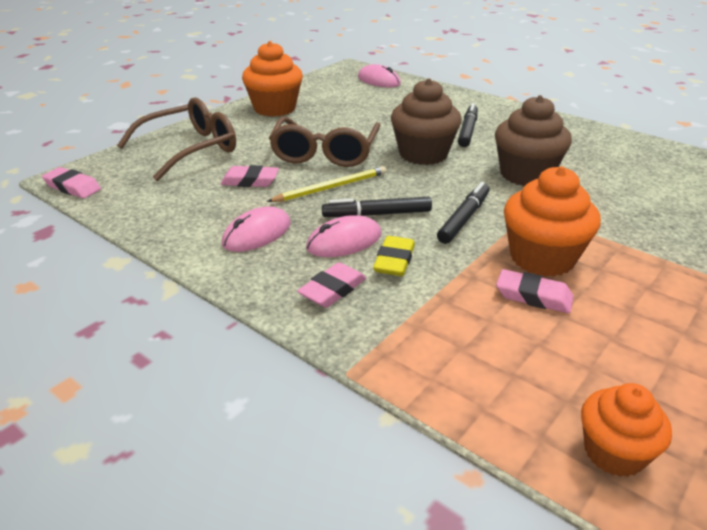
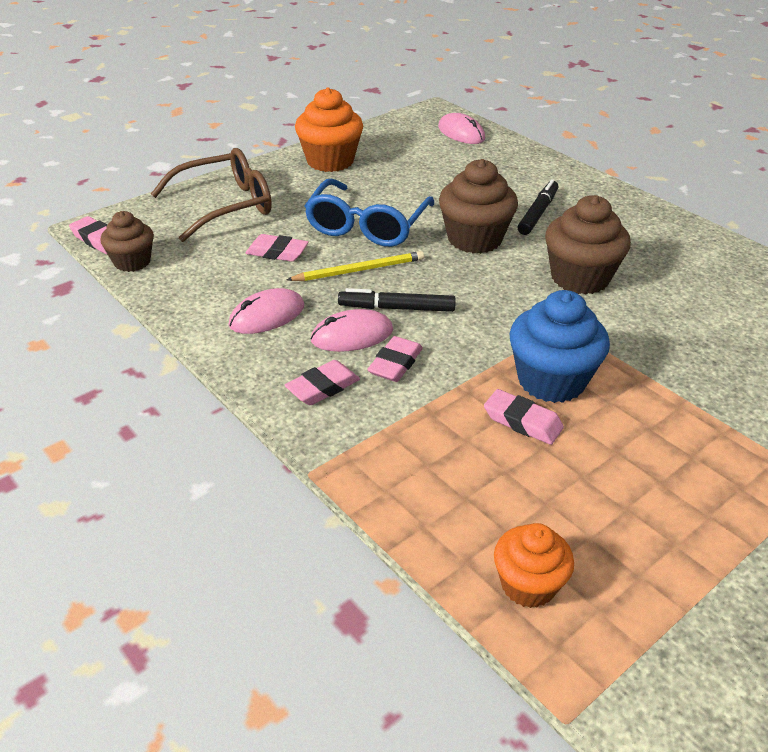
camera: 10 degrees right, 5 degrees up
(111, 202) = (132, 262): none -> brown cupcake
(325, 153) = (367, 226): brown glasses -> blue glasses
(394, 261) = (395, 364): yellow eraser -> pink eraser
(464, 218) = (487, 324): black marker -> none
(542, 258) = (551, 380): orange cupcake -> blue cupcake

